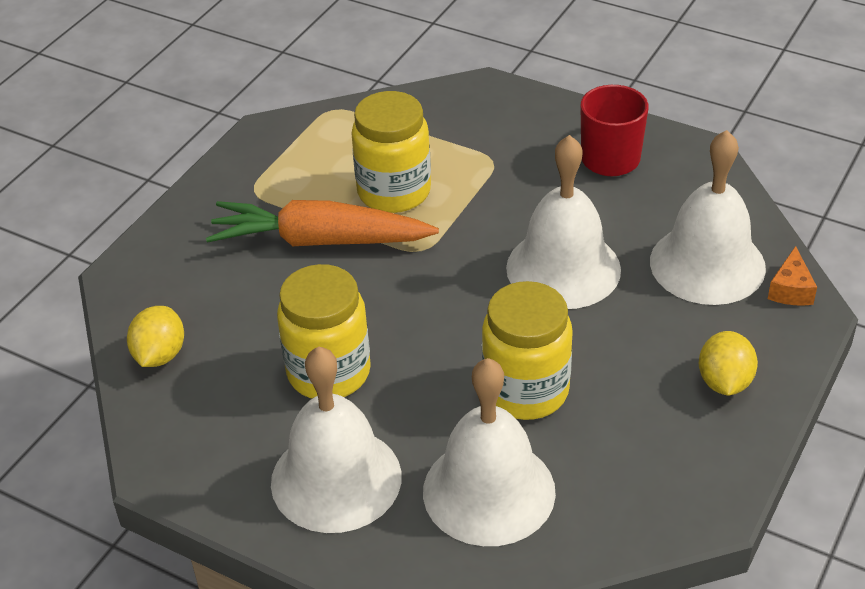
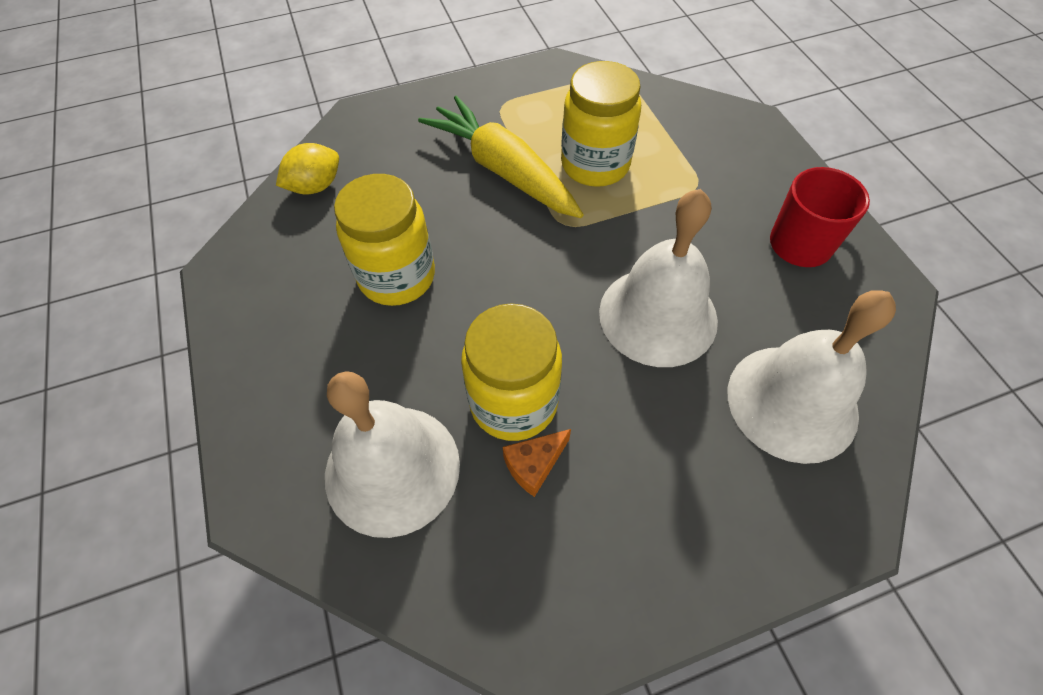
camera: 40 degrees right, 15 degrees up
(320, 240) = (503, 170): orange carrot -> yellow carrot
(336, 479) = (308, 366): white bell -> none
(724, 382) = (689, 533): yellow lemon -> none
(790, 290) = (852, 489): orange cheese -> orange cheese (534, 465)

